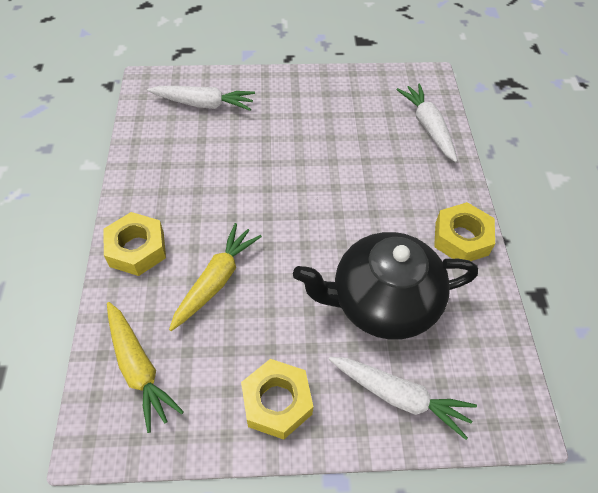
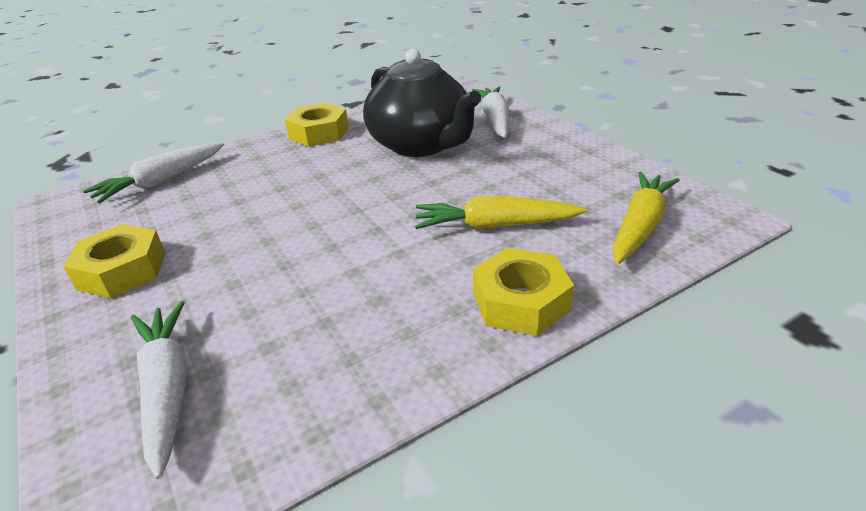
camera: 115 degrees left, 20 degrees down
(277, 402) = (564, 155): yellow nut -> yellow nut (122, 271)

